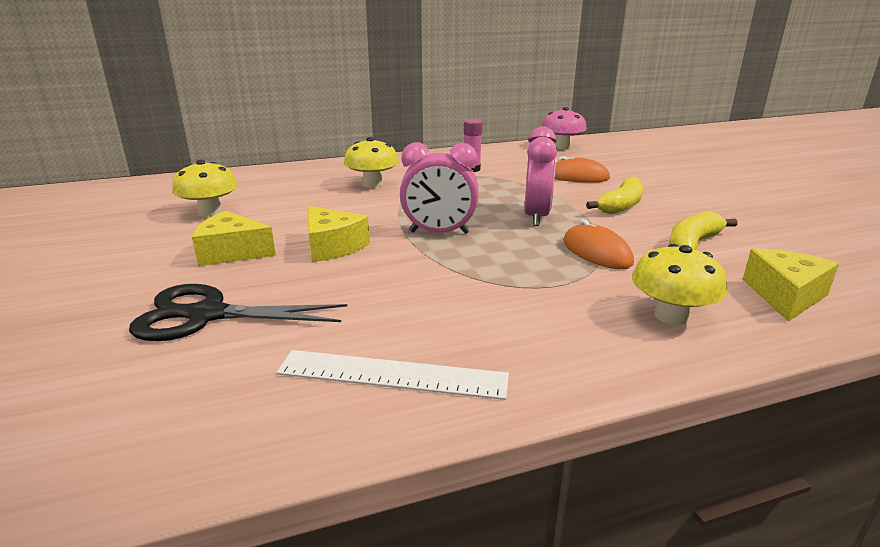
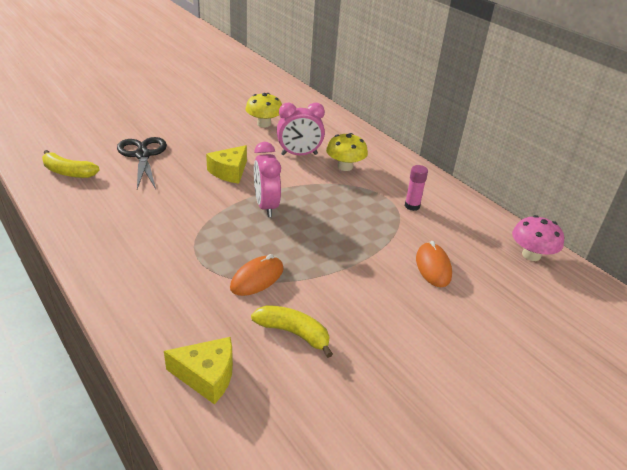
camera: 70 degrees right, 10 degrees up
(232, 252) = (211, 144): yellow cheese -> none
(392, 374) = (95, 213): white ruler -> none
(536, 216) = (316, 247): pink clock -> pink clock (299, 154)
(620, 206) = (366, 293): yellow banana -> yellow banana (68, 172)
(671, 316) = (165, 310): yellow mushroom -> none

